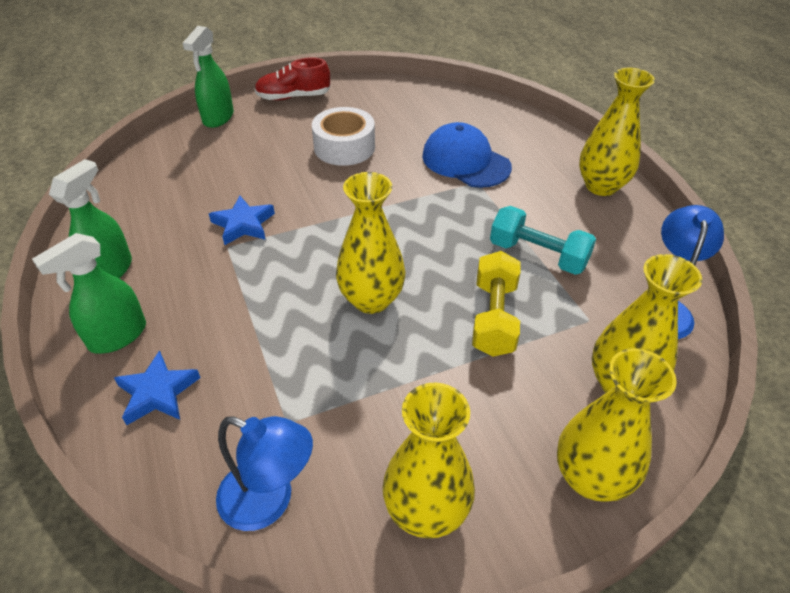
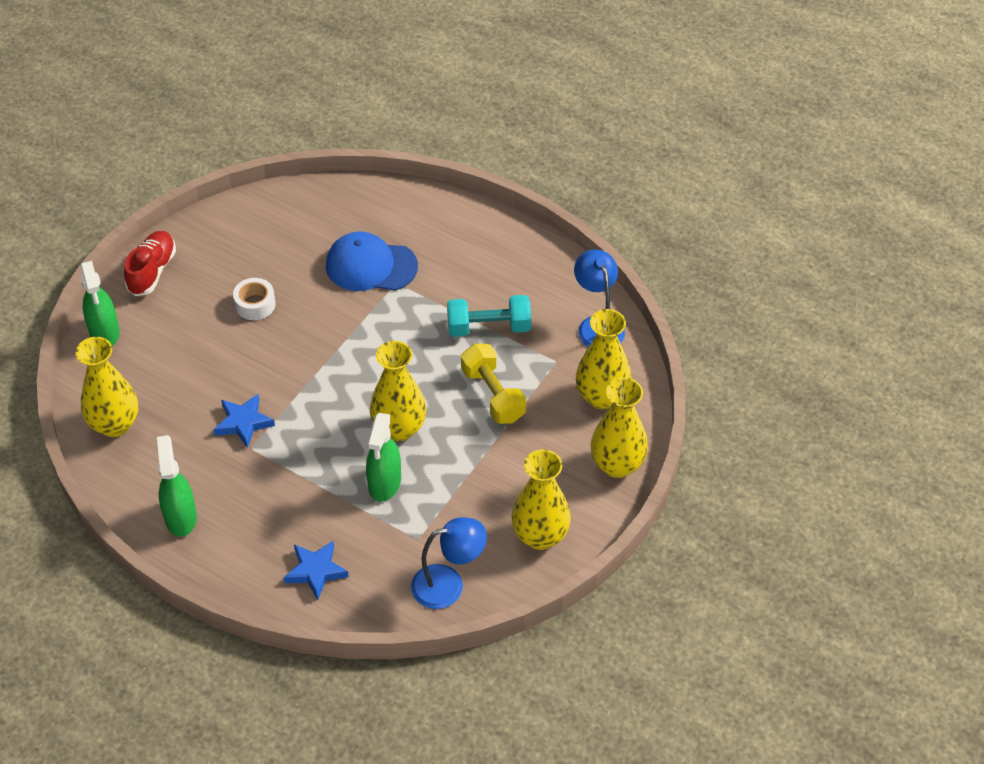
camera: 35 degrees left, 5 degrees up
(117, 336) = (245, 555): green spray bottle -> green spray bottle (384, 483)
(293, 97) = (152, 271): red shoe -> red shoe turned 150 degrees clockwise
(344, 147) = (255, 304): white tape -> white tape, size x0.65
(601, 186) = (495, 236): yellow vase -> yellow vase (115, 424)

